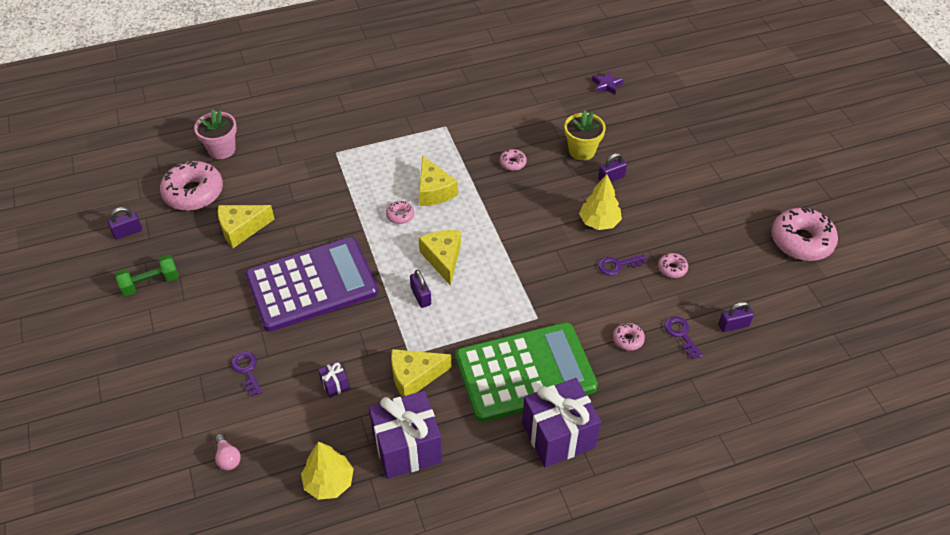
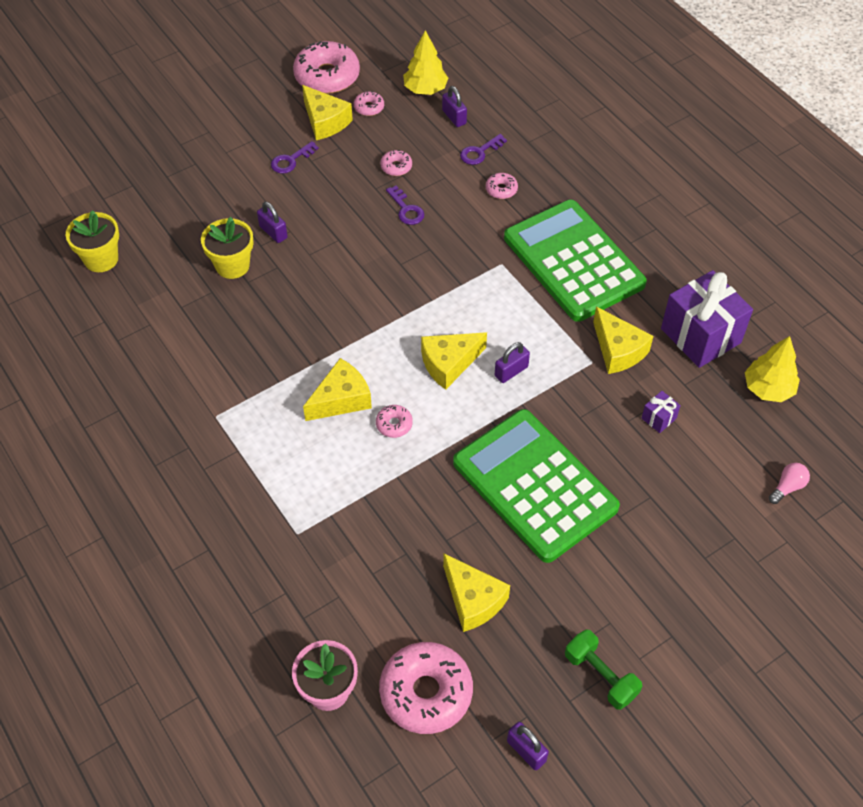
camera: 105 degrees left, 5 degrees up
(247, 371) = (679, 509): purple key -> purple key (291, 160)
(312, 285) = (535, 485): purple calculator -> green calculator
(512, 163) = (271, 329): pink donut -> pink donut (369, 107)
(558, 435) = (633, 224): purple gift -> none
(599, 222) = (347, 233): yellow tree -> yellow tree (425, 89)
(606, 85) = (101, 259): purple star -> yellow flower pot
(739, 230) = (325, 121): none -> yellow cheese

